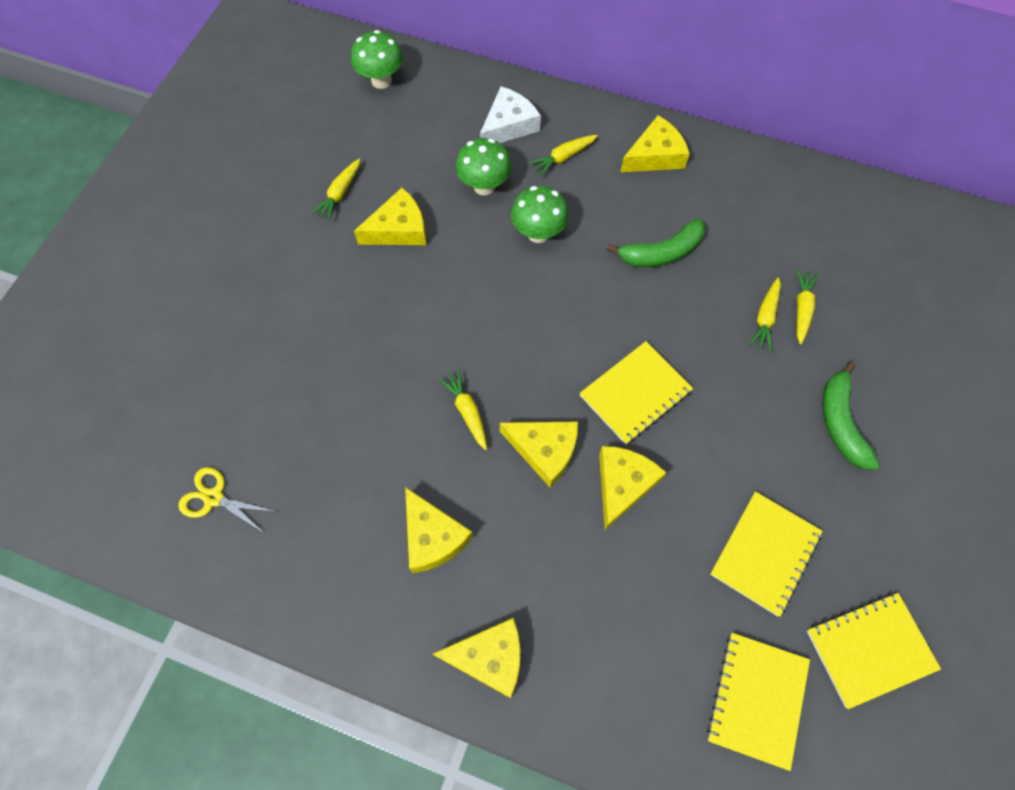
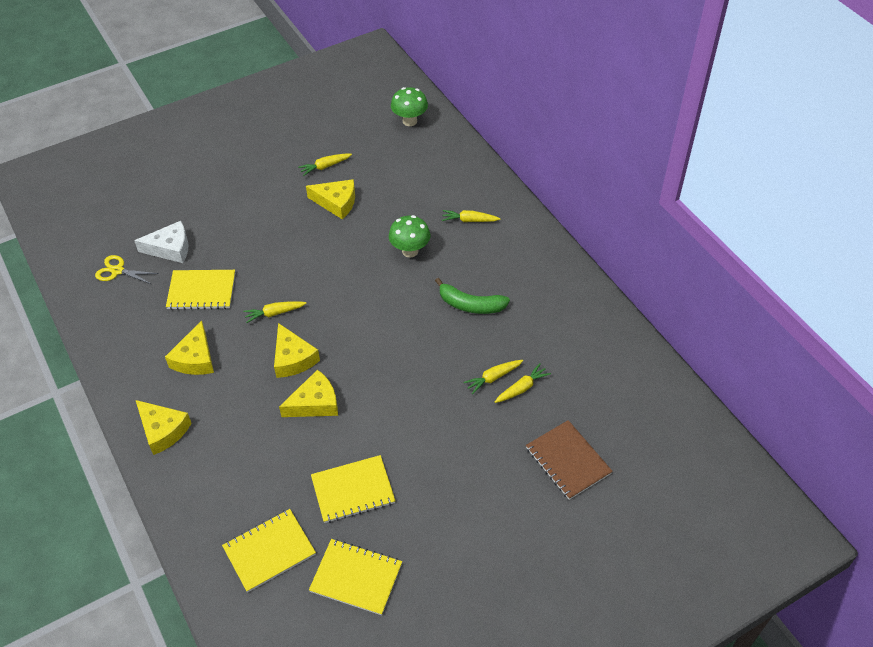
camera: 40 degrees right, 15 degrees down
(214, 498) = (117, 270): yellow scissors -> yellow scissors turned 45 degrees counterclockwise
(467, 411) = (274, 313): yellow carrot -> yellow carrot turned 120 degrees counterclockwise
(484, 186) = (407, 209): green mushroom -> none
(508, 125) = (456, 185): white cheese -> white cheese (170, 248)
(635, 393) = (372, 365): yellow notebook -> yellow notebook (201, 291)
(655, 155) = (527, 251): yellow cheese -> none
(840, 422) = (474, 460): green banana -> none
(918, 354) = (568, 461): none -> brown notebook

